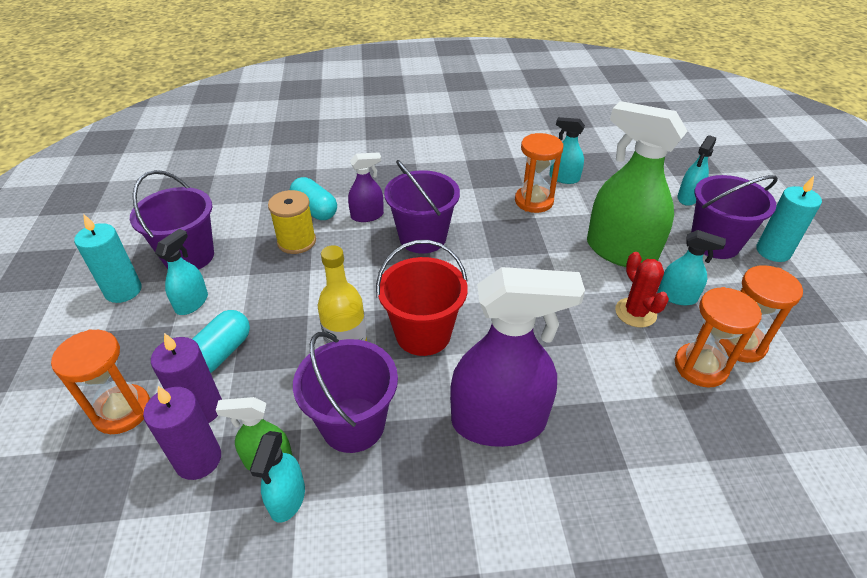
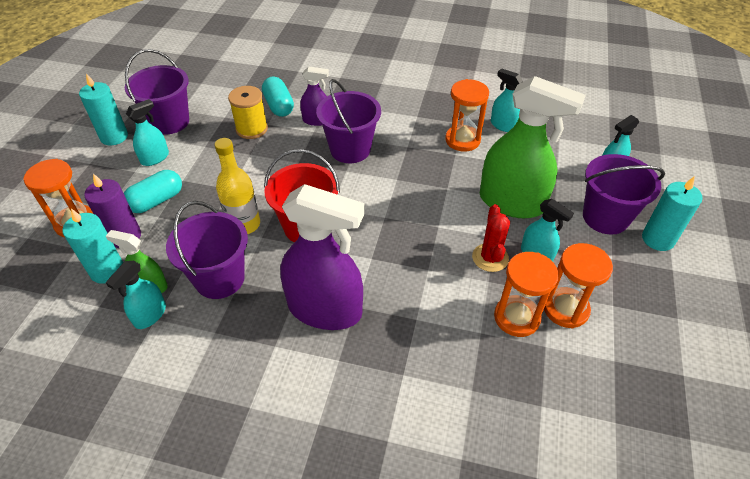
camera: 20 degrees right, 5 degrees up
(198, 459) = (107, 270): purple candle -> turquoise candle
(620, 251) = (511, 202): green spray bottle -> green spray bottle turned 150 degrees clockwise

